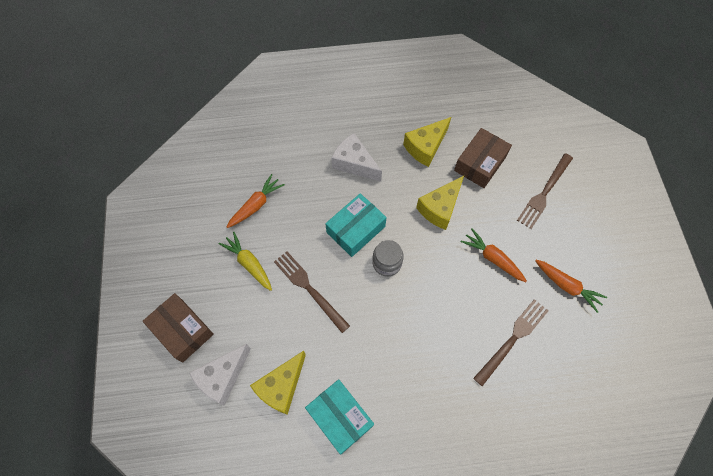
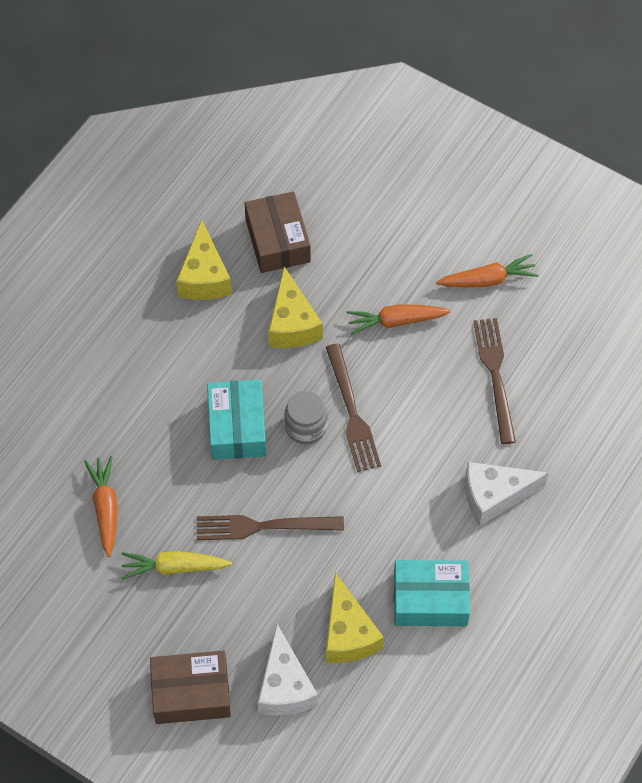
camera: 50 degrees left, 5 degrees down
(354, 163) = (153, 365): white cheese -> white cheese (494, 496)
(544, 193) = (371, 210): brown fork -> brown fork (352, 412)

